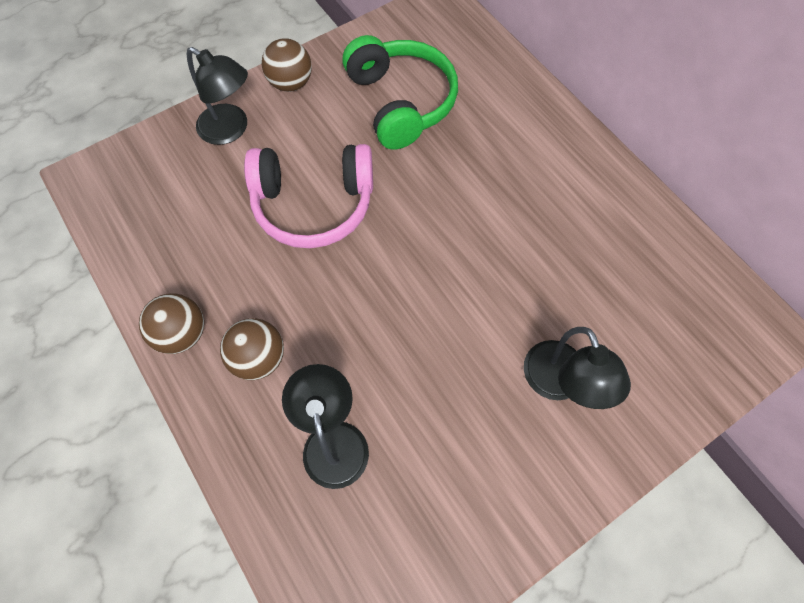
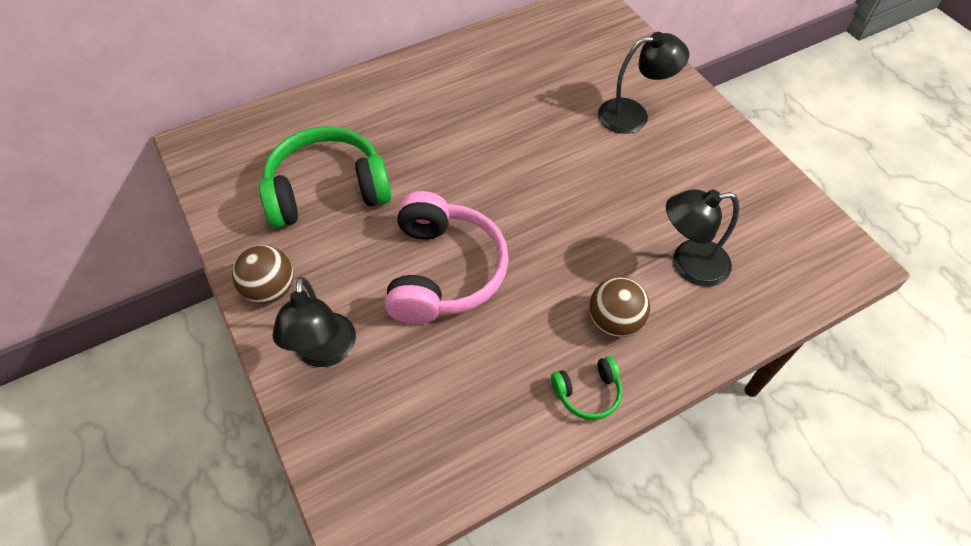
camera: 85 degrees left, 10 degrees down
(183, 333) = (588, 393): brown ball -> green headphones
(231, 130) = (324, 352): black lamp -> black lamp turned 135 degrees clockwise

